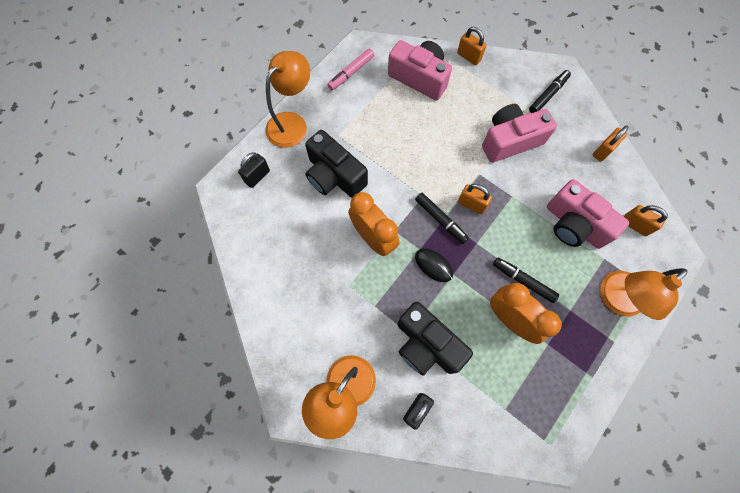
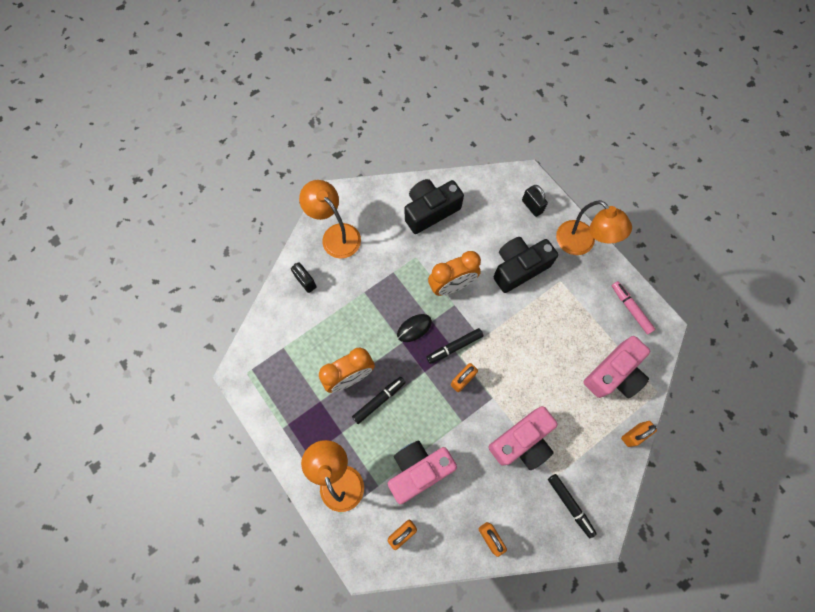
camera: 105 degrees right, 0 degrees up
(426, 344) = (350, 303): black camera -> black camera (430, 211)
(510, 141) = (522, 442): pink camera -> pink camera turned 60 degrees clockwise

